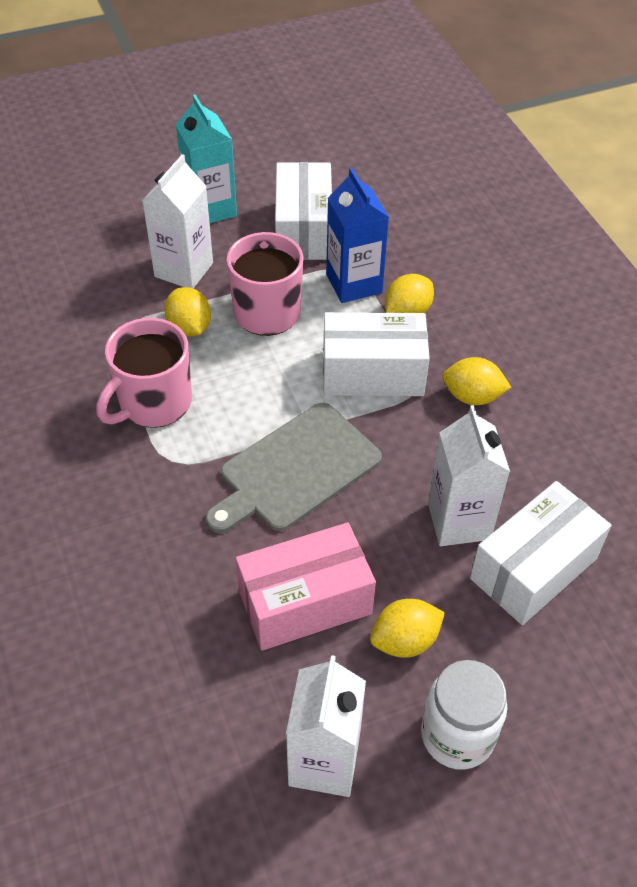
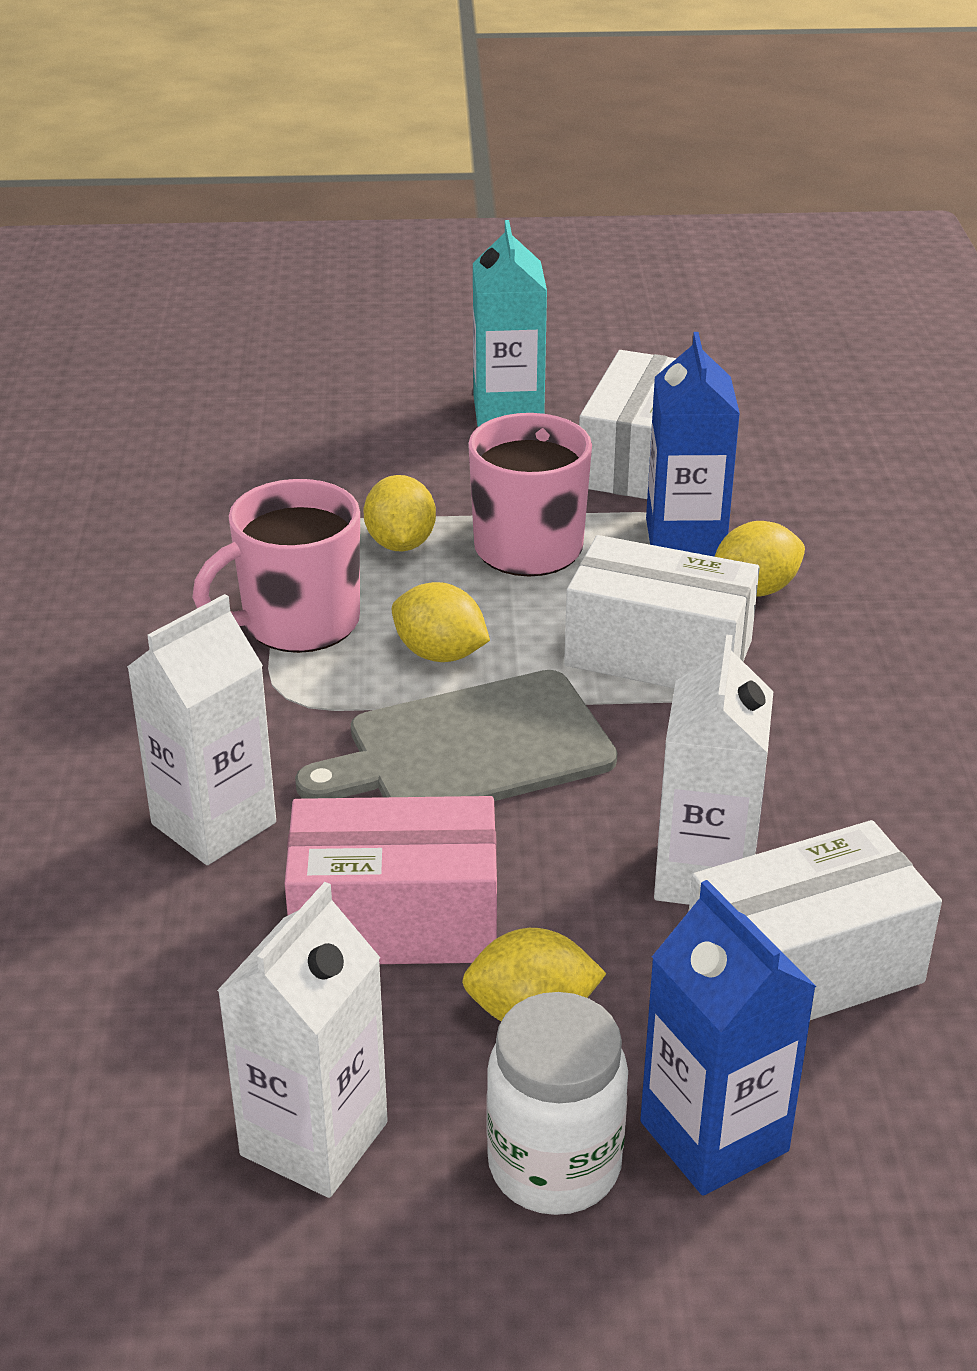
camera: 20 degrees right, 15 degrees down
(184, 270) = (429, 474): white carton -> white carton (214, 823)
(472, 396) = (810, 717): yellow lemon -> yellow lemon (440, 654)
(530, 690) = (714, 1136): none -> blue carton

